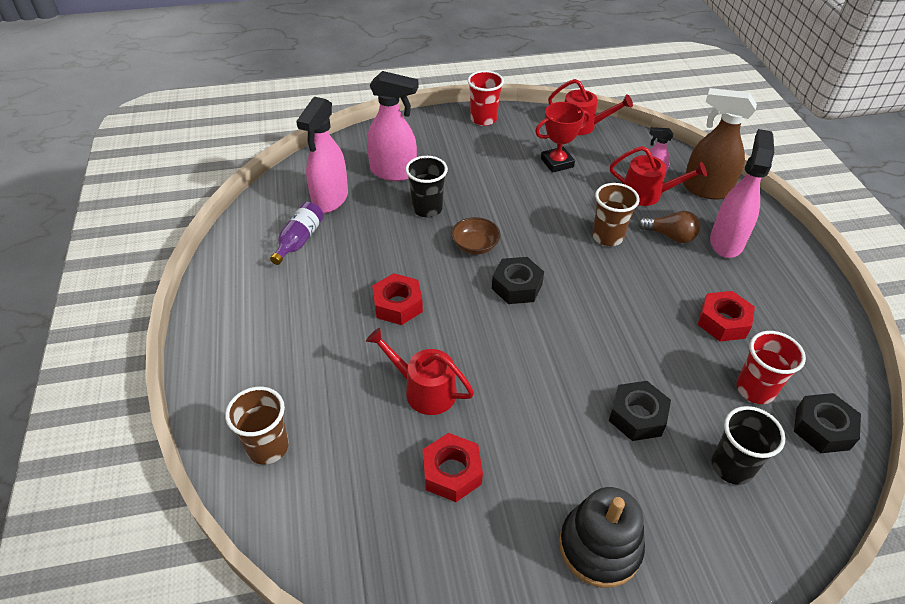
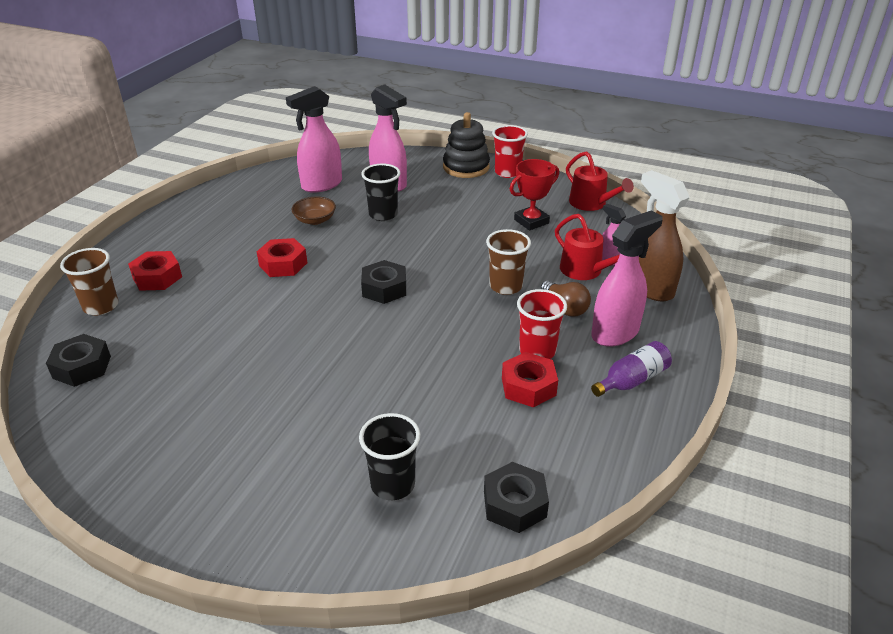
camera: 35 degrees right, 10 degrees down
(299, 240) = (269, 201): purple bottle -> purple bottle (632, 380)
(424, 390) = (233, 321): red watering can -> none
(452, 472) = (186, 376): red nut -> red nut (157, 277)
(475, 245) = (388, 250): brown bowl -> brown bowl (315, 220)
(557, 163) = (531, 221): red trophy -> red trophy turned 45 degrees counterclockwise
(599, 547) = (221, 474): black stacking toy -> black stacking toy (466, 167)
(637, 416) = (362, 412): black nut -> black nut (82, 367)
(755, 389) = (490, 445): red cup -> red cup (537, 351)

